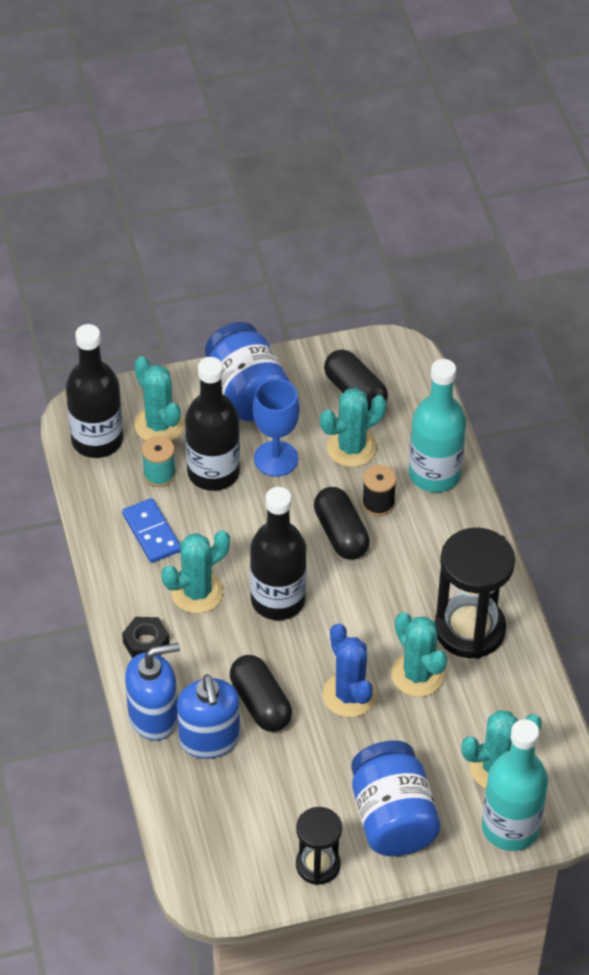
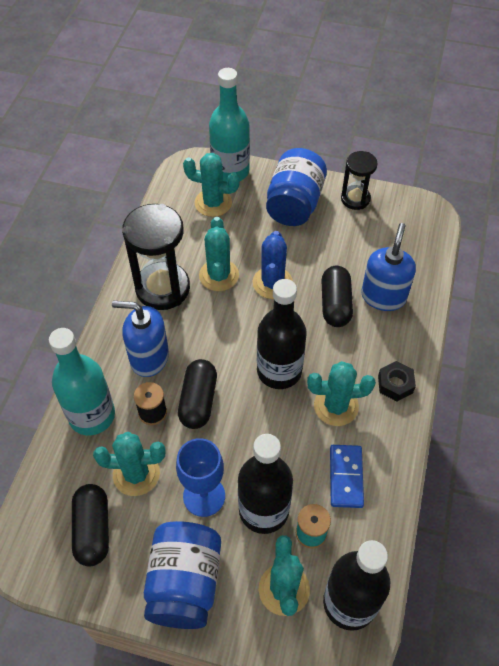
camera: 150 degrees left, 5 degrees up
(153, 717) = (415, 328): blue soap dispenser -> blue soap dispenser (149, 357)

